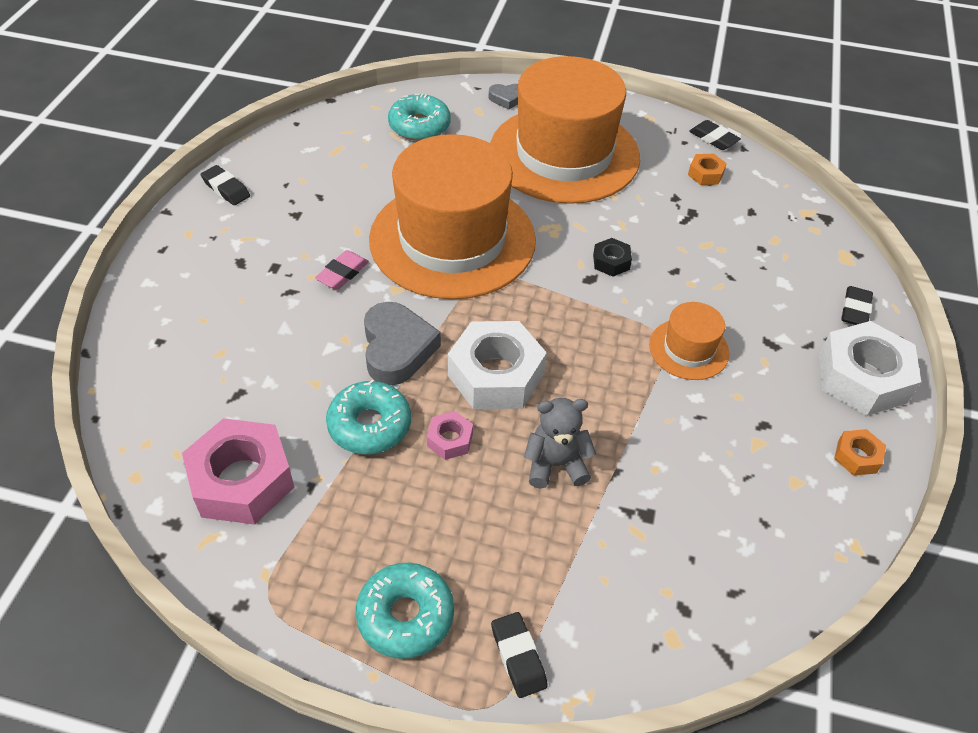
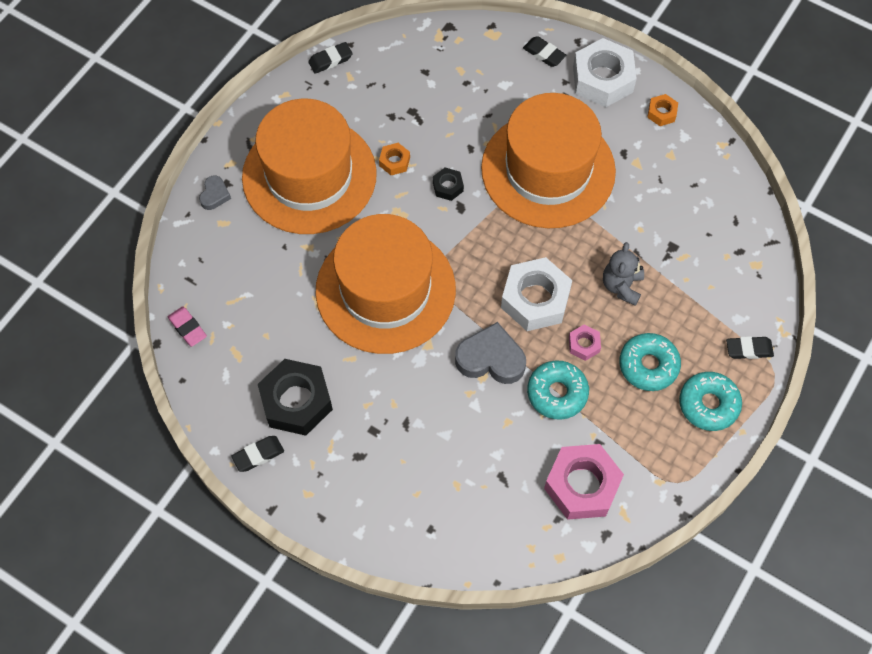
camera: 70 degrees left, 15 degrees up
(294, 202) = (296, 401): none -> black nut
(342, 273) = (398, 380): pink eraser -> pink eraser (187, 328)
(419, 126) = (227, 277): turquoise donut -> turquoise donut (648, 365)
(689, 349) = (548, 170): orange hat -> orange hat, size x2.30
(705, 174) = (371, 84): orange nut -> orange nut (394, 162)

